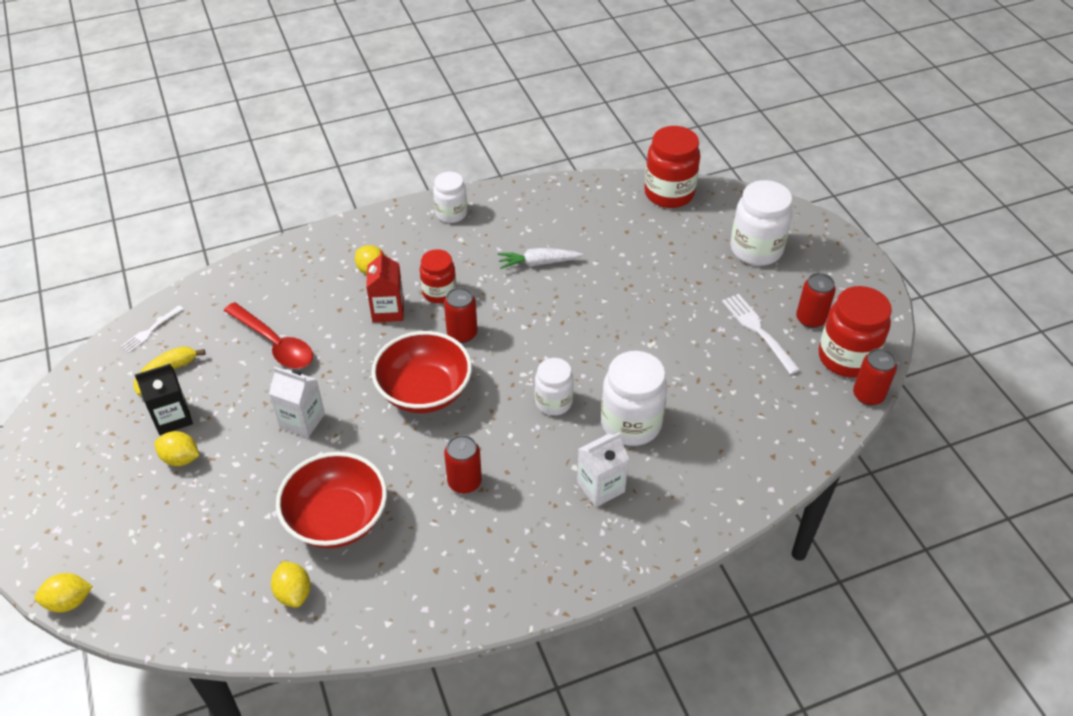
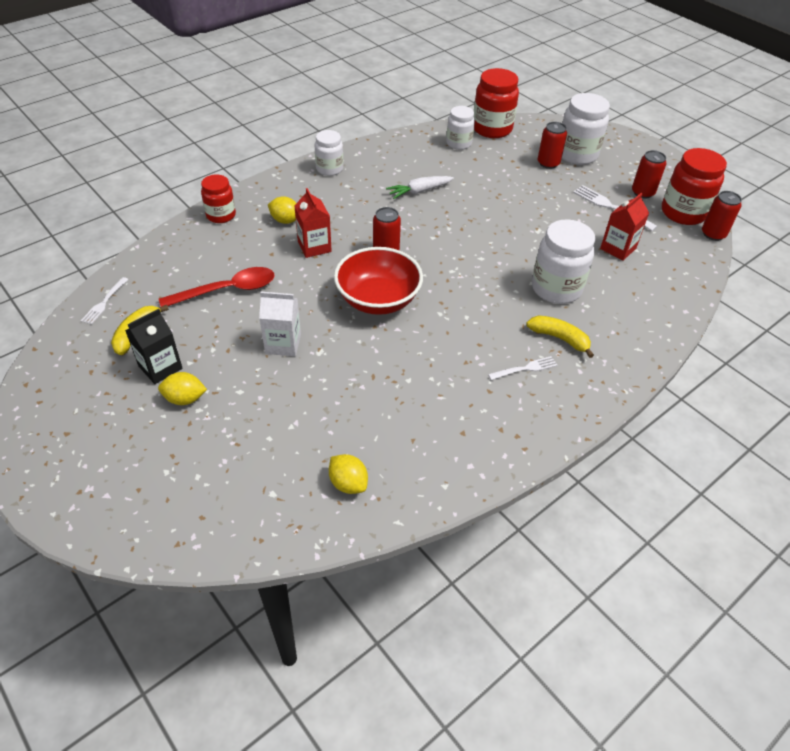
camera: 20 degrees left, 0 degrees up
(69, 601) = (132, 548): yellow lemon -> none
(275, 344) = (227, 290): red spoon -> red spoon turned 45 degrees counterclockwise
(337, 519) = (355, 413): red bowl -> none
(439, 292) = (350, 226): red jar -> red jar (221, 215)
(464, 482) = (449, 360): red can -> red can (548, 163)
(542, 513) = (525, 368): none -> white fork
(553, 402) = (487, 286): white jar -> white jar (458, 143)
(600, 487) = (559, 338): white carton -> yellow banana
(735, 388) = (618, 248): none -> red carton

